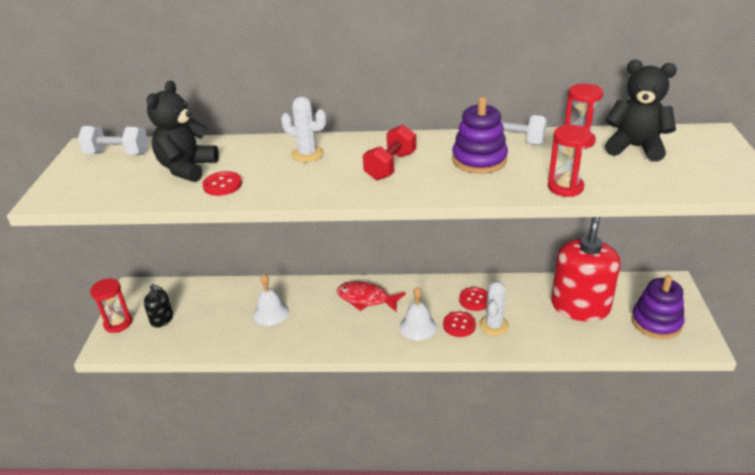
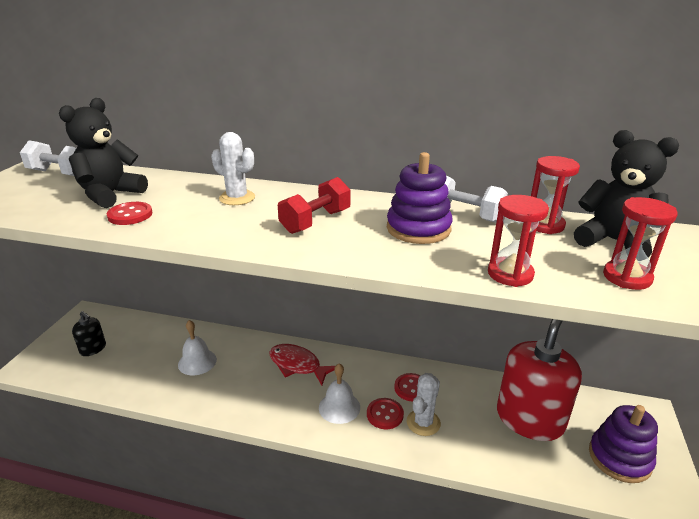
camera: 10 degrees right, 5 degrees down
(118, 323) = (52, 345): red hourglass -> red hourglass (627, 277)

